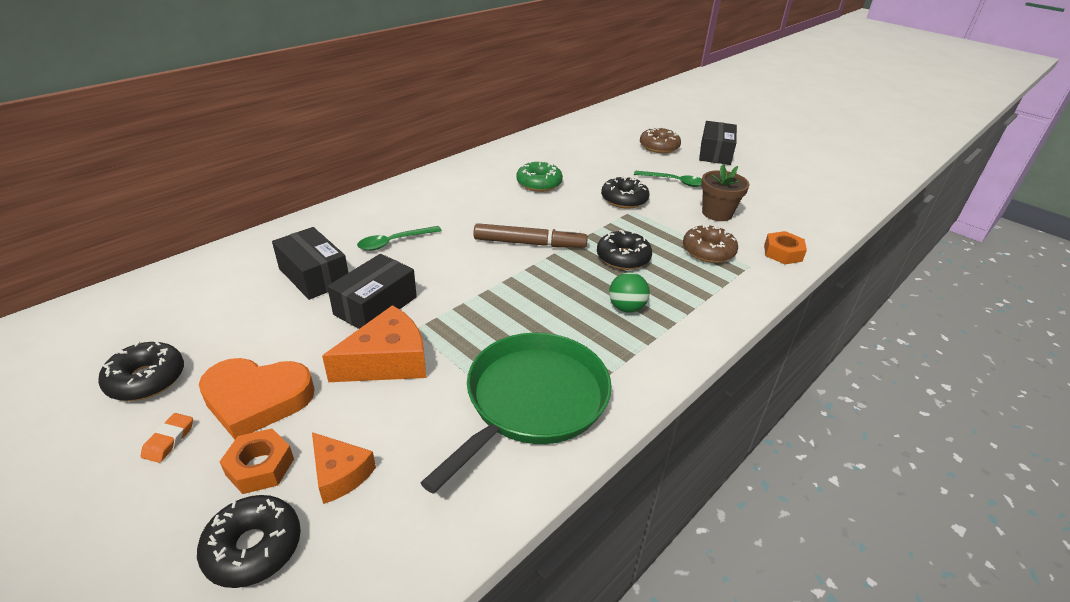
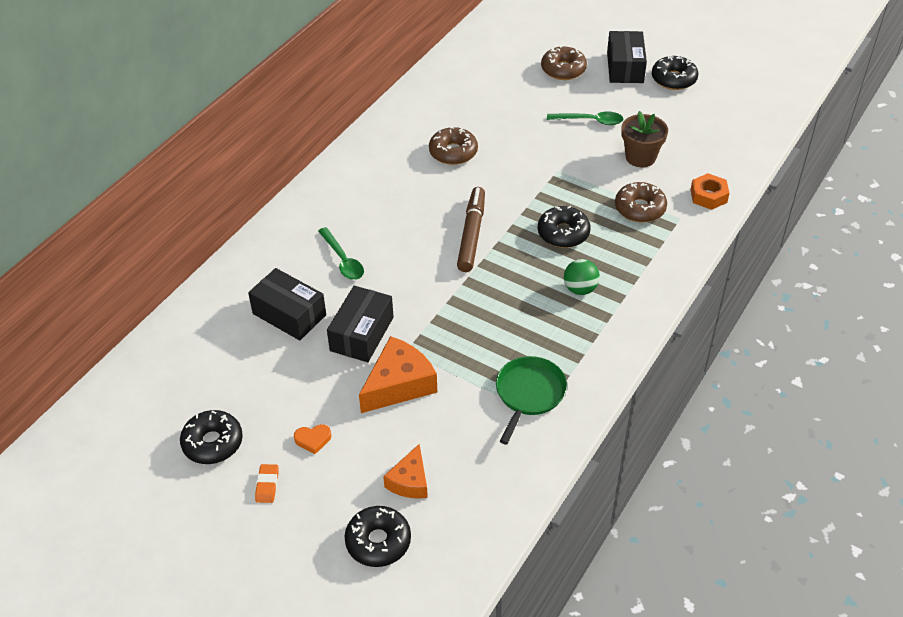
camera: 10 degrees left, 10 degrees up
(257, 399) = (313, 439): orange heart -> orange heart, size x0.42
(260, 467) = (348, 489): orange nut -> none
(340, 474) = (410, 481): orange cheese -> orange cheese turned 75 degrees clockwise
(394, 242) = (343, 260): green spoon -> green spoon turned 75 degrees counterclockwise
(529, 243) = (471, 234): brown marker -> brown marker turned 75 degrees counterclockwise
(532, 401) = (529, 394): green pan -> green pan, size x0.61
(539, 183) = (453, 152): green donut -> brown donut
(624, 199) = (545, 157): black donut -> black donut (673, 79)

